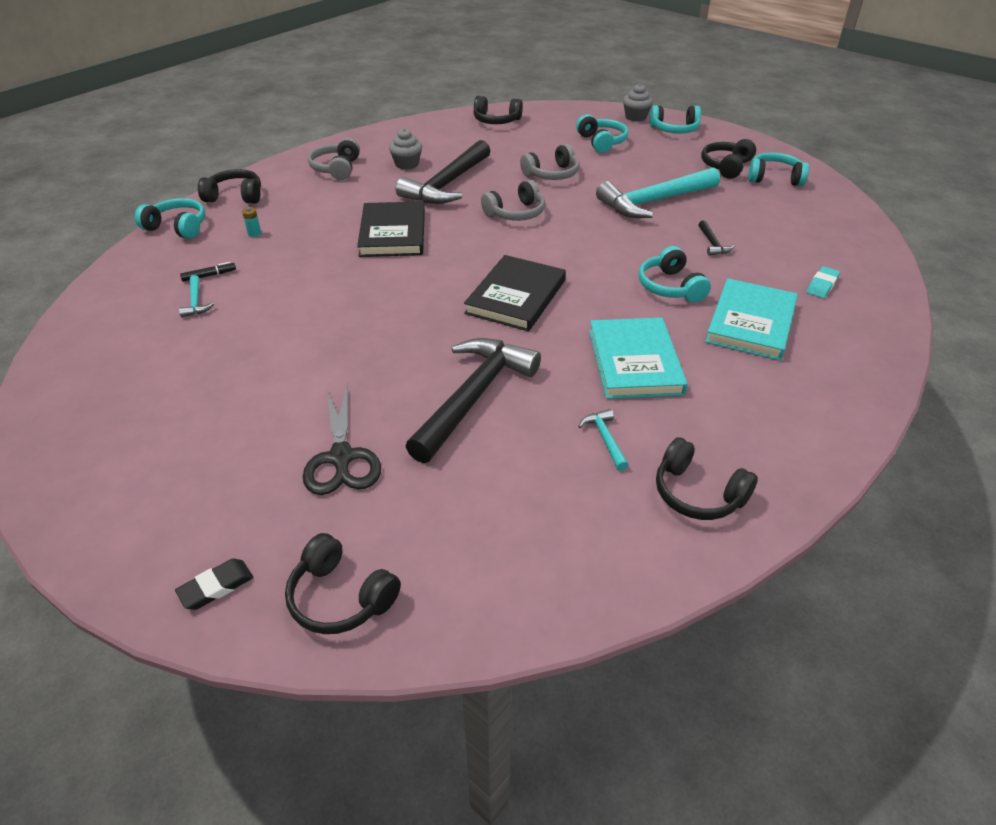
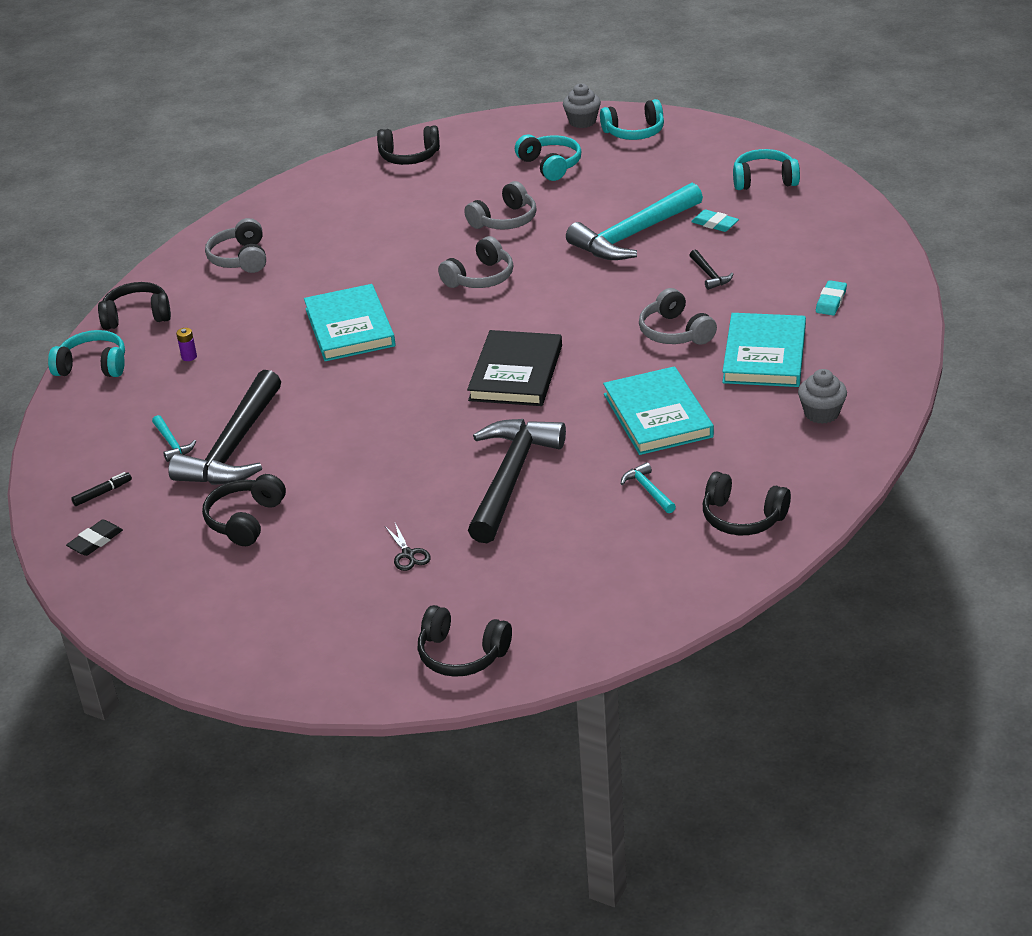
camera: 10 degrees left, 5 degrees down
(209, 276) = (168, 413): black marker -> black marker (102, 493)
(216, 587) = (351, 669): black eraser -> black eraser (95, 541)
(254, 233) = (189, 357): turquoise battery -> purple battery
(341, 458) = (408, 554): black scissors -> black scissors, size x0.50
(393, 233) = (349, 327): black book -> turquoise book
(407, 164) = (324, 237): grey cupcake -> grey cupcake (821, 413)
(447, 185) = (385, 256): black hammer -> black hammer (234, 447)
(670, 287) = (675, 332): turquoise headphones -> grey headphones
(725, 204) = (715, 224): none -> turquoise eraser
(726, 167) = (706, 174): black headphones -> black headphones (245, 520)

